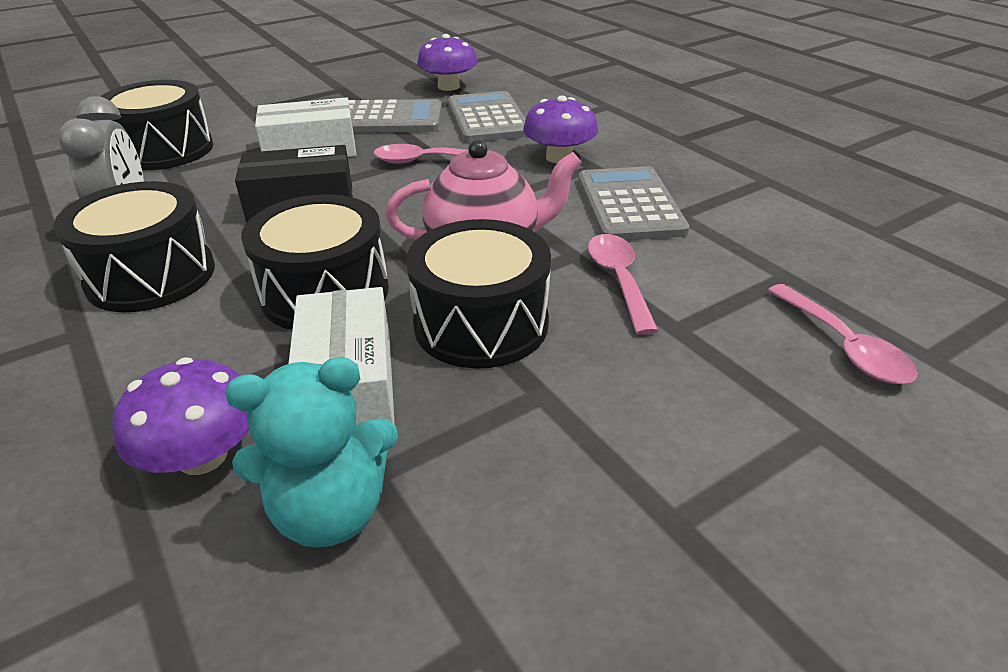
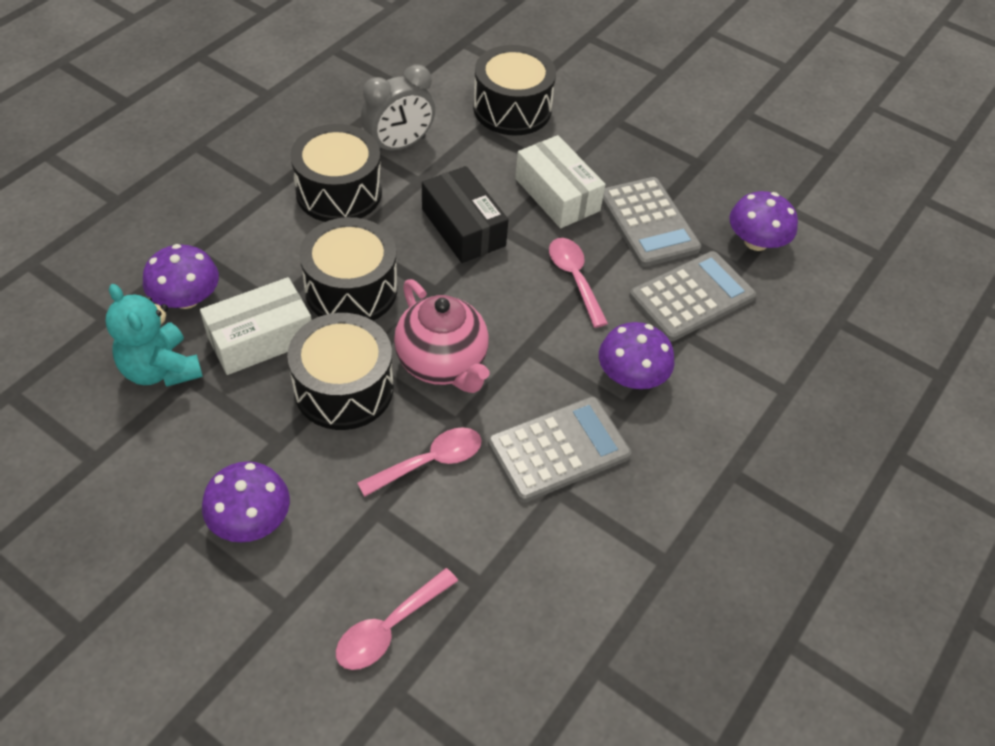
camera: 65 degrees right, 15 degrees up
(667, 442) = (250, 519): none -> purple mushroom

